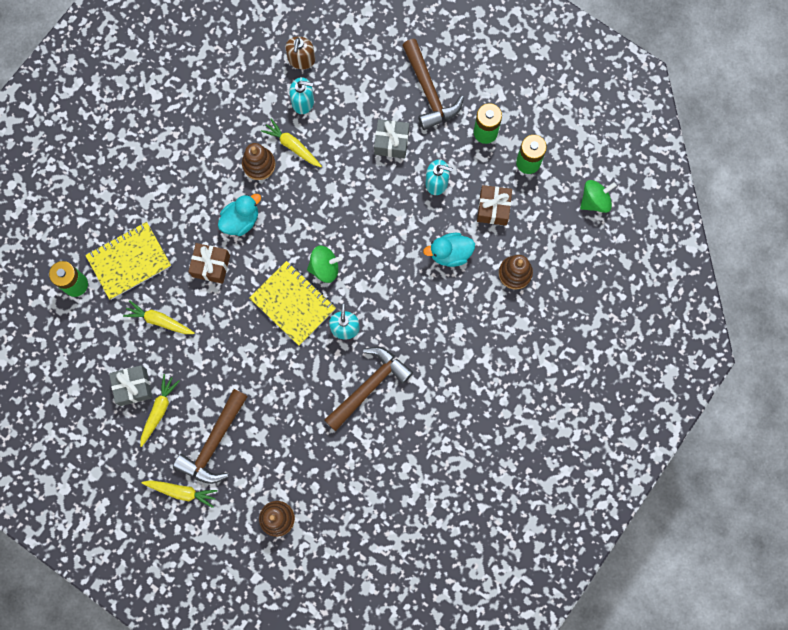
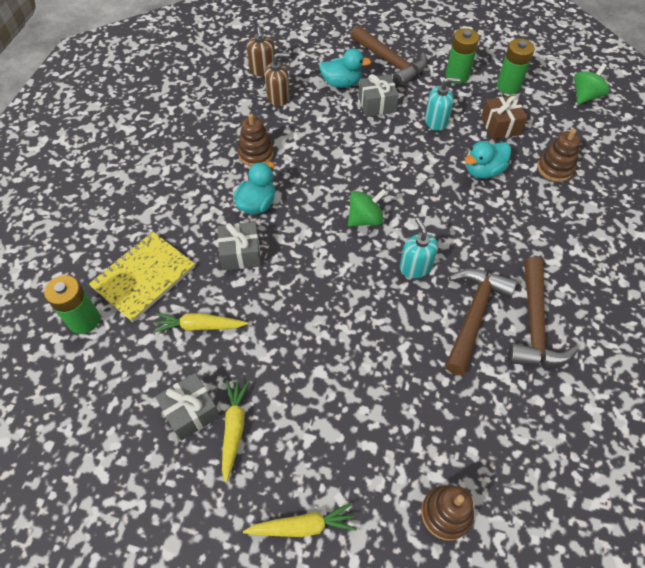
camera: 20 degrees left, 20 degrees down
(211, 266) = (241, 254): brown gift -> grey gift
(214, 443) = (320, 444): brown hammer -> brown hammer (534, 325)
(292, 146) = (283, 131): yellow carrot -> none
(293, 304) = (347, 261): yellow notebook -> none
(303, 102) = (278, 97): turquoise soap dispenser -> brown soap dispenser
(370, 103) = (341, 83): none -> turquoise duck

